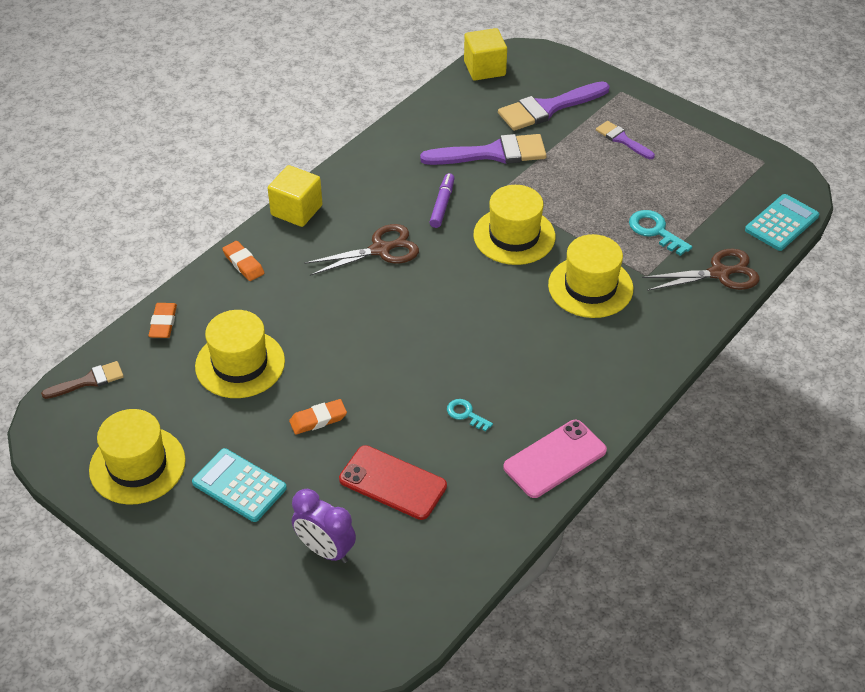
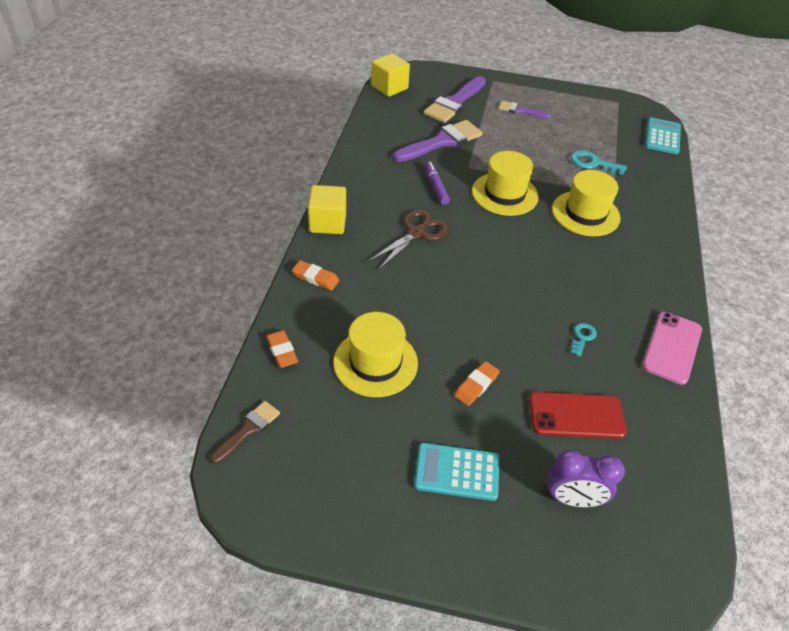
camera: 30 degrees left, 0 degrees up
(137, 465) = (352, 492): yellow hat -> none
(466, 414) = (582, 337): turquoise key -> turquoise key turned 105 degrees clockwise
(719, 273) = (656, 179): brown scissors -> none

